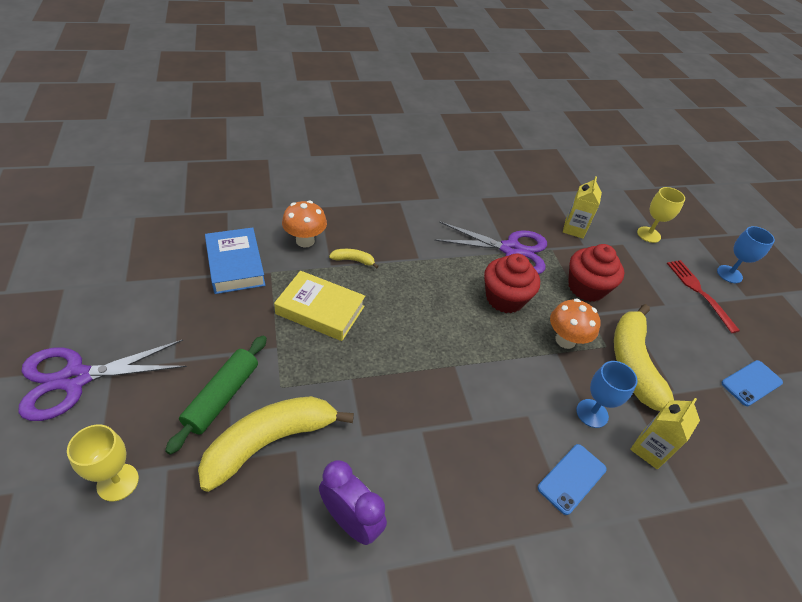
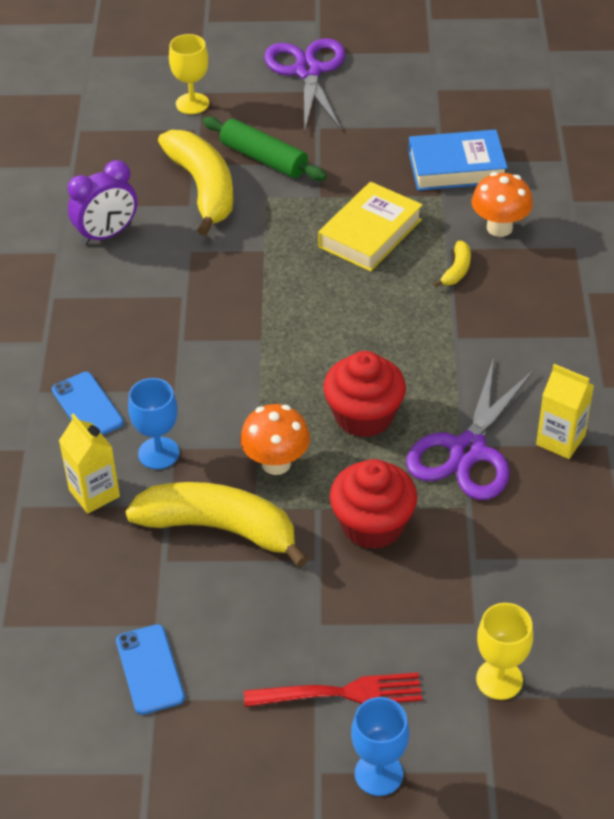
camera: 110 degrees right, 0 degrees up
(574, 229) = (518, 558): yellow carton -> yellow carton (560, 440)

